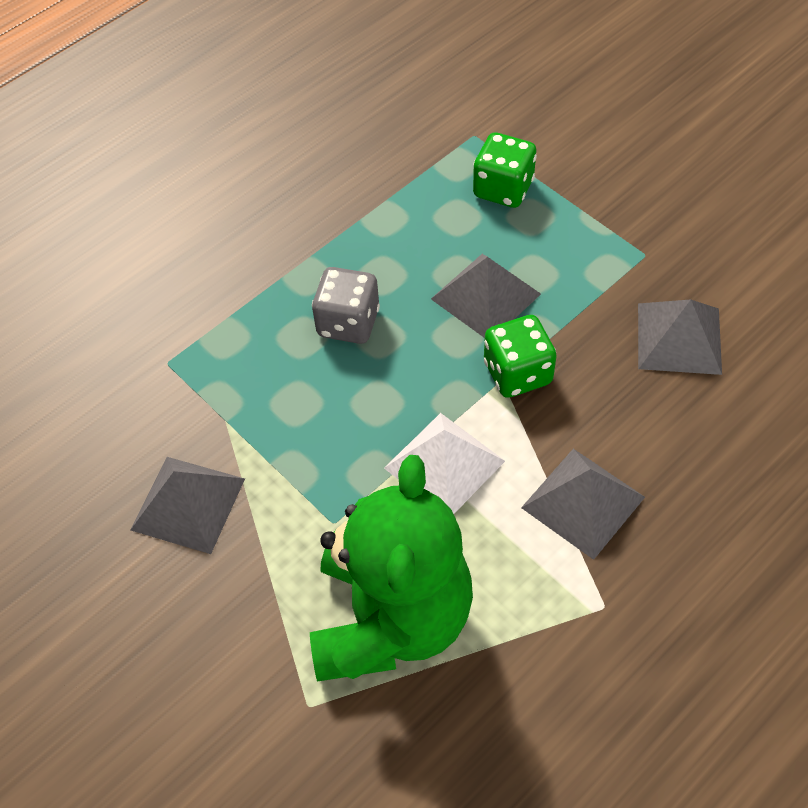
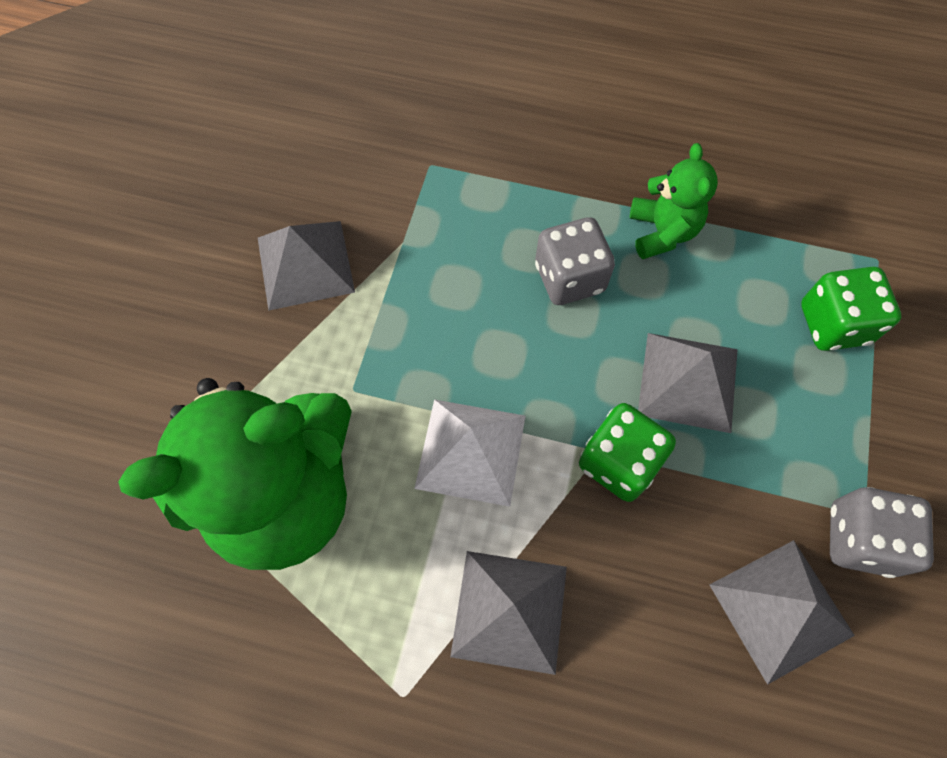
camera: 55 degrees right, 10 degrees up
(355, 243) = (662, 232): none -> green teddy bear
(659, 267) = (860, 539): none -> grey dice

